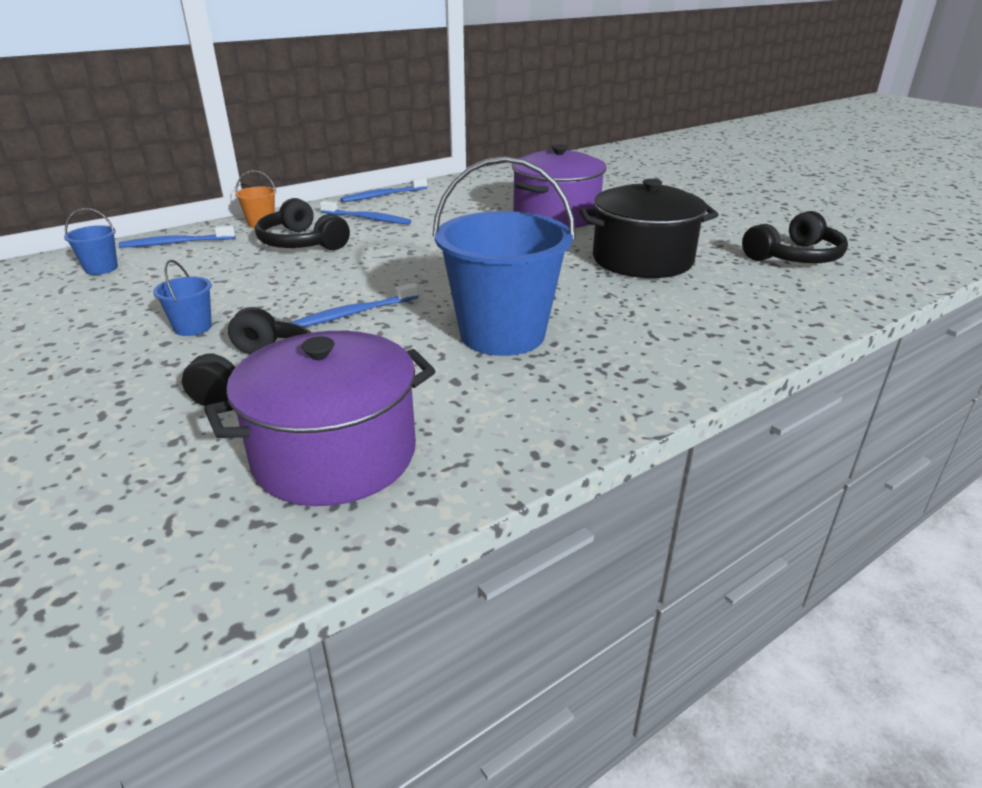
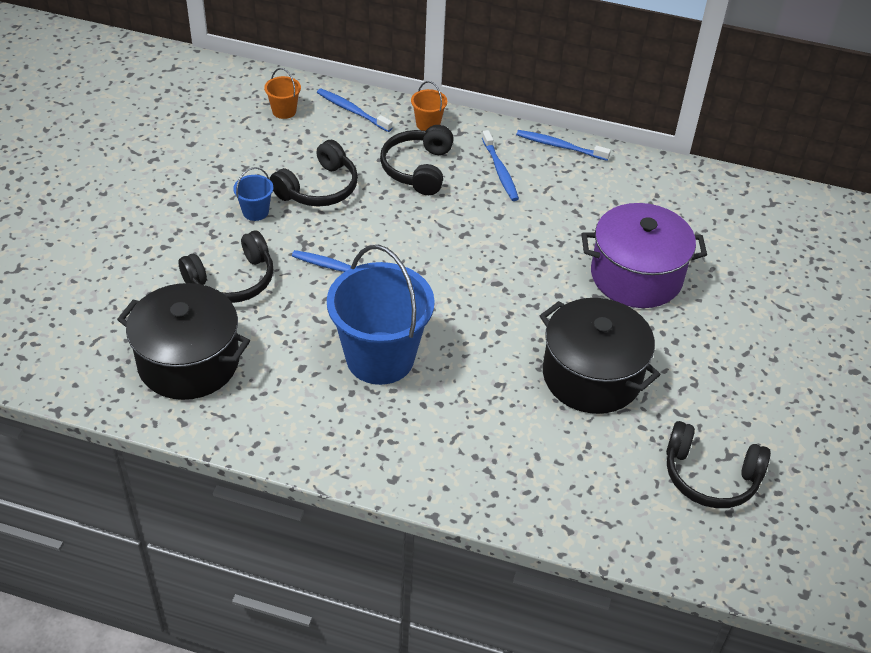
camera: 50 degrees right, 15 degrees up
(101, 268) = (284, 111): blue bucket -> orange bucket
(232, 287) = (318, 188): none -> black headphones
(335, 455) = (188, 362): purple pot -> black pot

